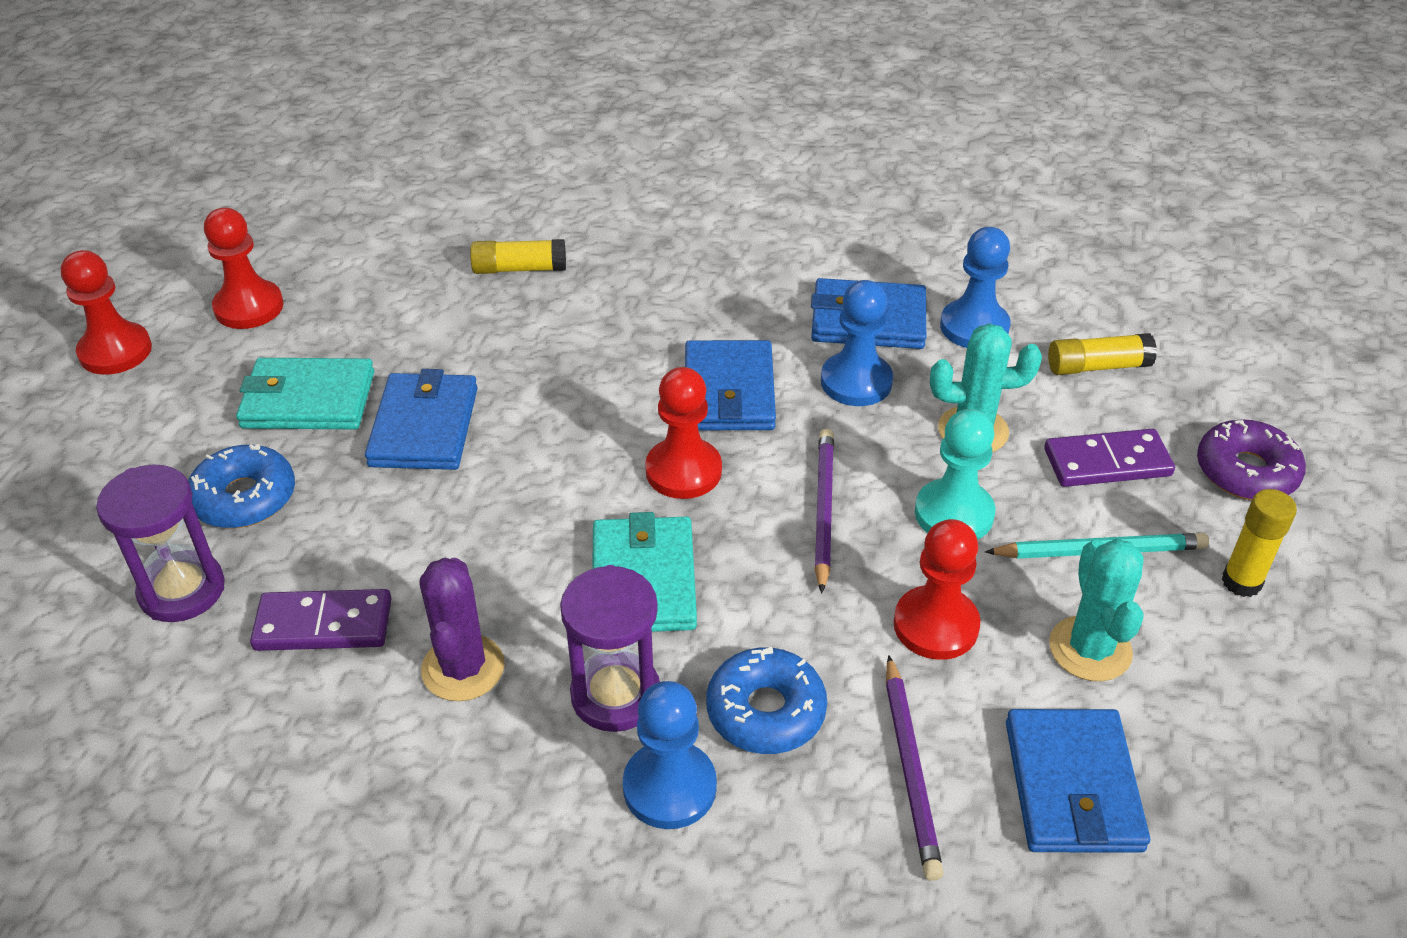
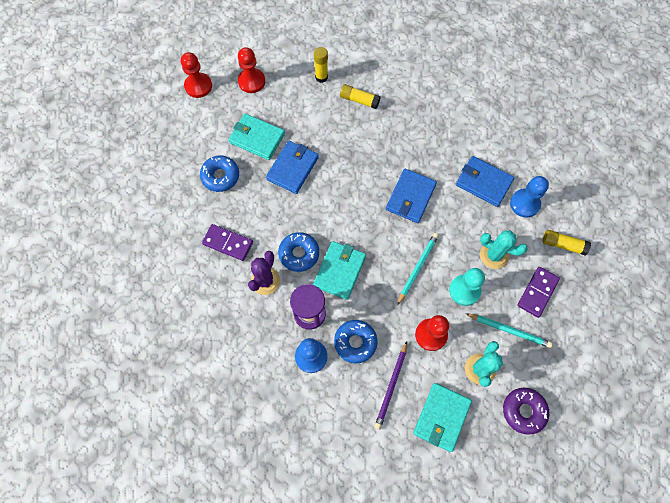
camera: 25 degrees right, 25 degrees up
(182, 590) = (188, 209): purple hourglass -> none
(523, 582) = (299, 254): none -> blue donut
(683, 471) = (376, 228): red pawn -> none
(823, 510) = (417, 268): purple pencil -> turquoise pencil
(856, 382) = (462, 212): blue pawn -> none
(1072, 786) = (441, 417): blue wallet -> turquoise wallet
(1107, 462) = (537, 292): purple domino -> purple domino turned 75 degrees counterclockwise
(1241, 582) = (554, 367): yellow glue stick -> yellow glue stick (321, 77)
(1246, 472) = (590, 320): purple donut -> purple donut (523, 411)

